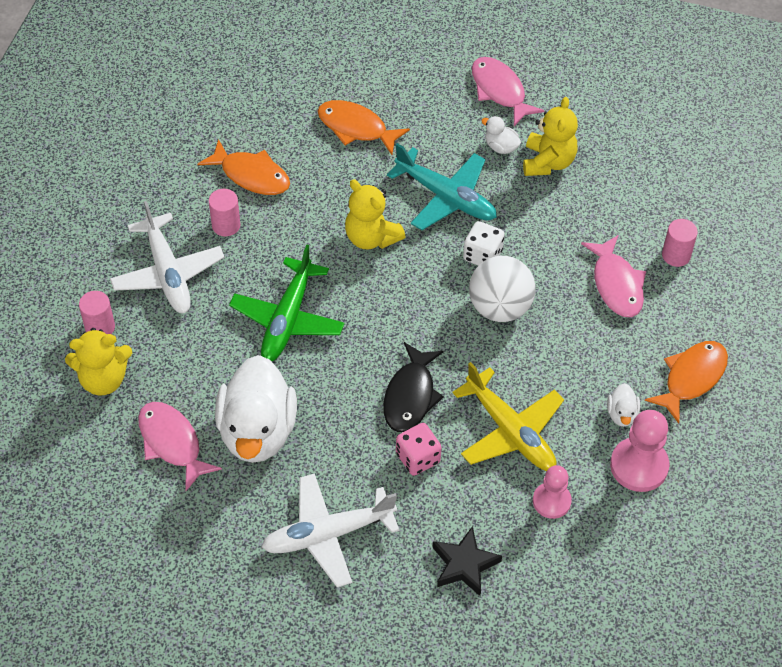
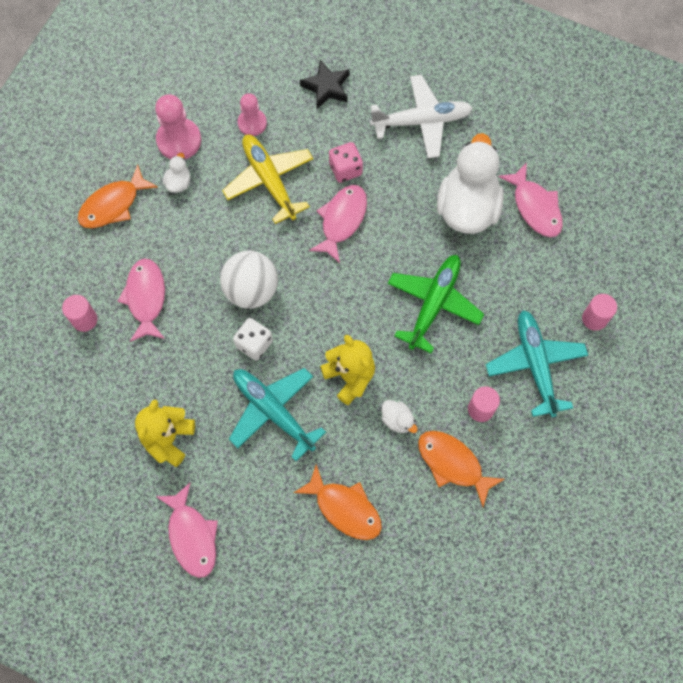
camera: 170 degrees left, 15 degrees up
(103, 379) = (590, 269): yellow teddy bear -> none
(168, 273) = (535, 365): white plane -> turquoise plane
(410, 396) = (342, 220): black fish -> pink fish
(501, 147) = (208, 463): white duck -> white duck (397, 420)

